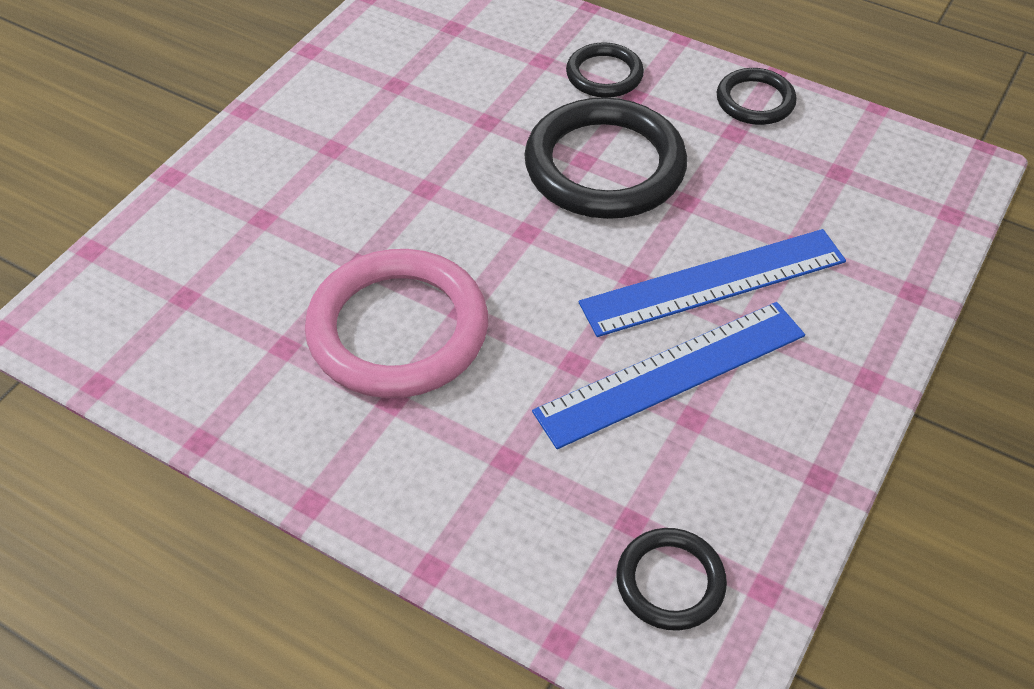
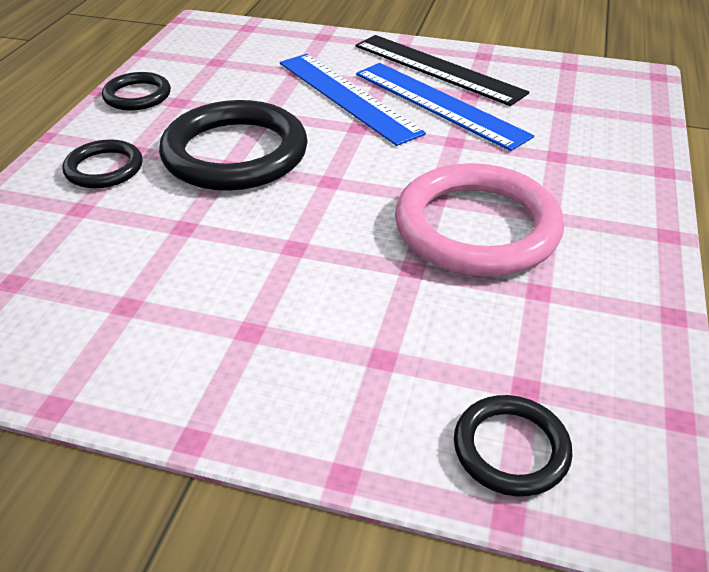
camera: 105 degrees left, 10 degrees down
(670, 582) = (591, 90): black ring -> black ring (511, 449)
(780, 402) = (437, 69): none -> black ruler

